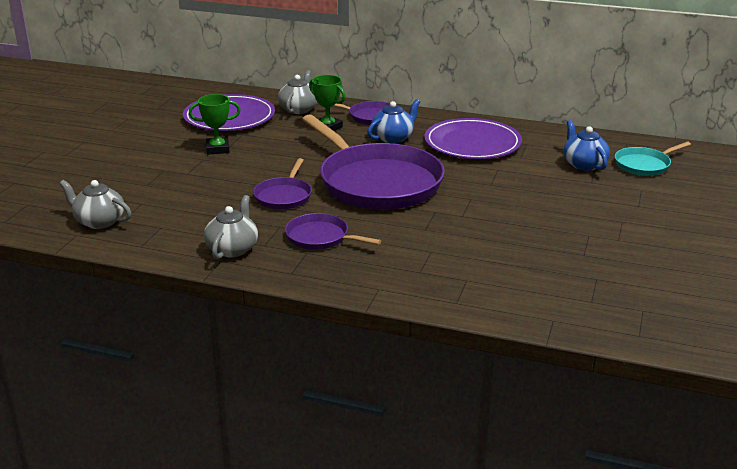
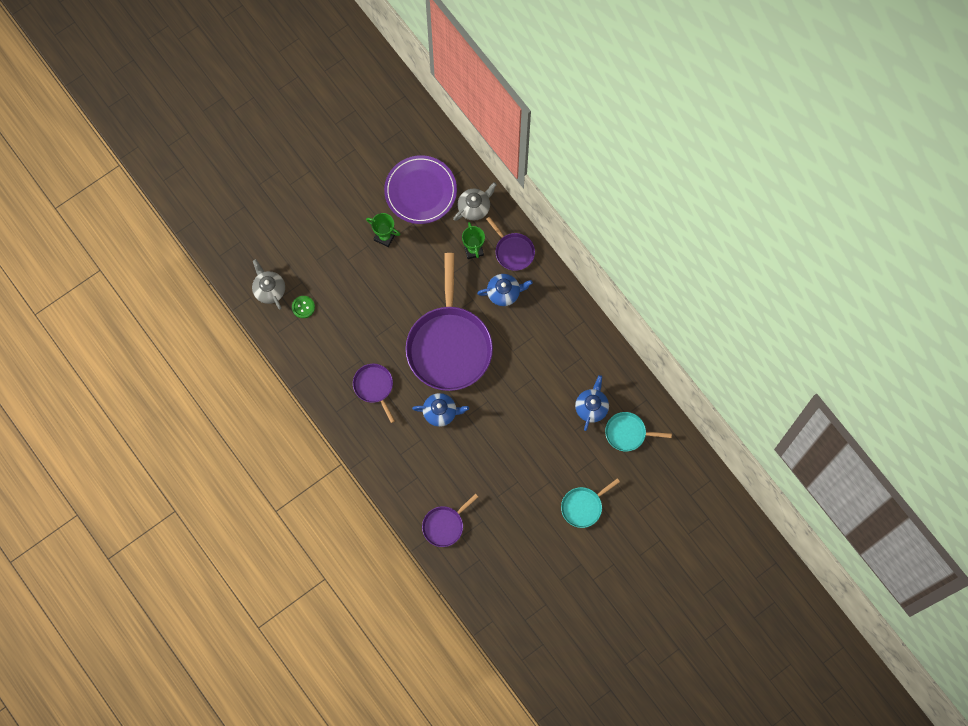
camera: 35 degrees right, 45 degrees up
(160, 218) = (303, 307): none -> green button
(232, 248) = (322, 367): grey teapot -> none
(284, 196) = (385, 326): purple pan -> purple pan (444, 525)
(427, 224) = (440, 412): none -> blue teapot
(472, 143) = (547, 334): purple plate -> none
(685, 222) = (583, 506): none -> turquoise pan

